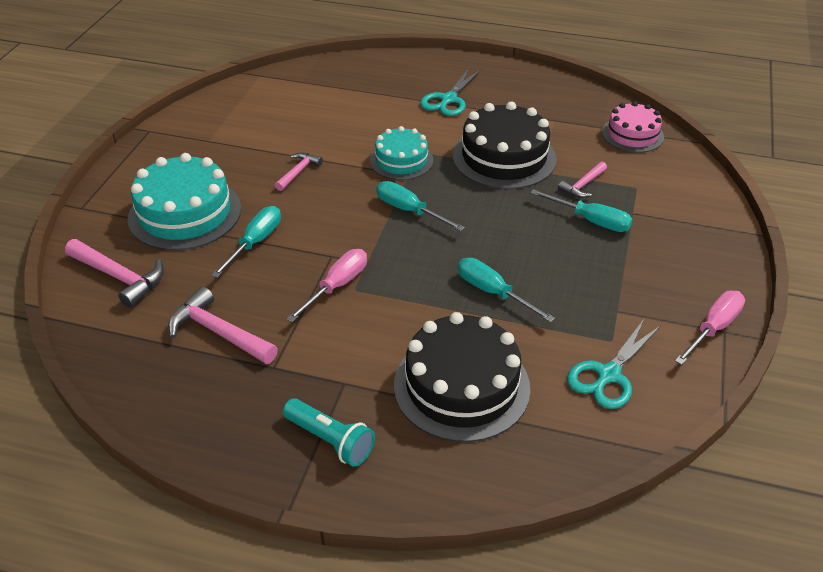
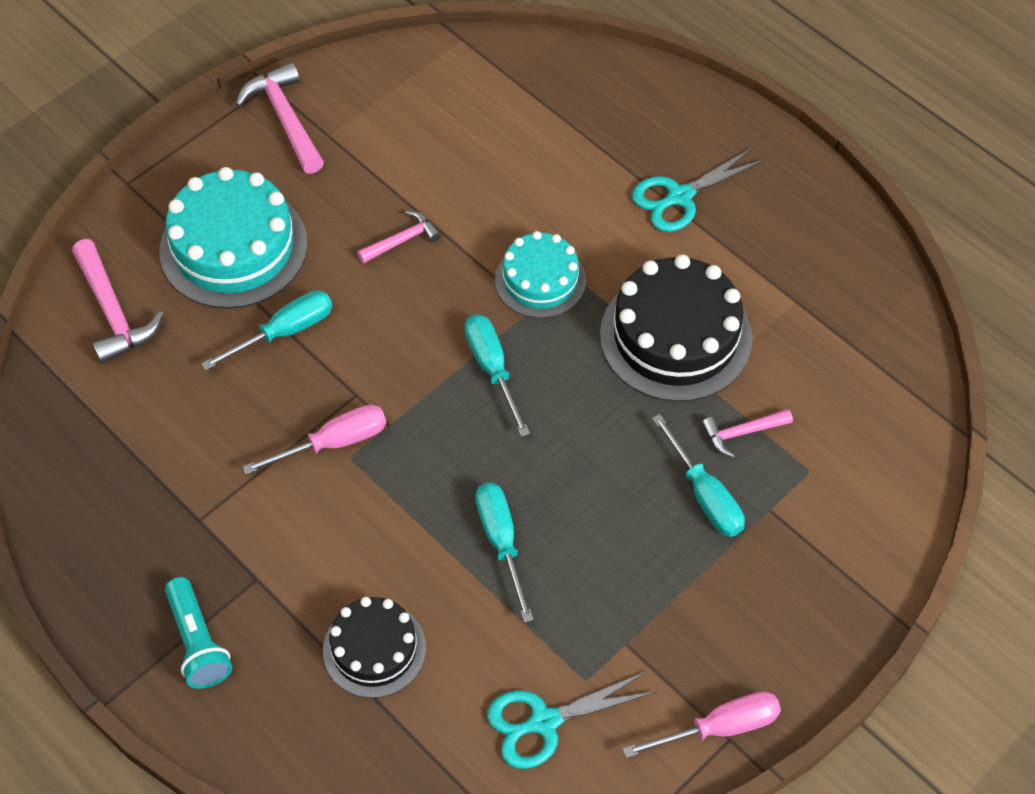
camera: 30 degrees right, 15 degrees up
(219, 332) = (171, 444): pink hammer -> pink hammer (285, 119)
(461, 386) = (374, 649): black cake -> black cake, size x0.61
(632, 134) = (883, 378): pink cake -> none

